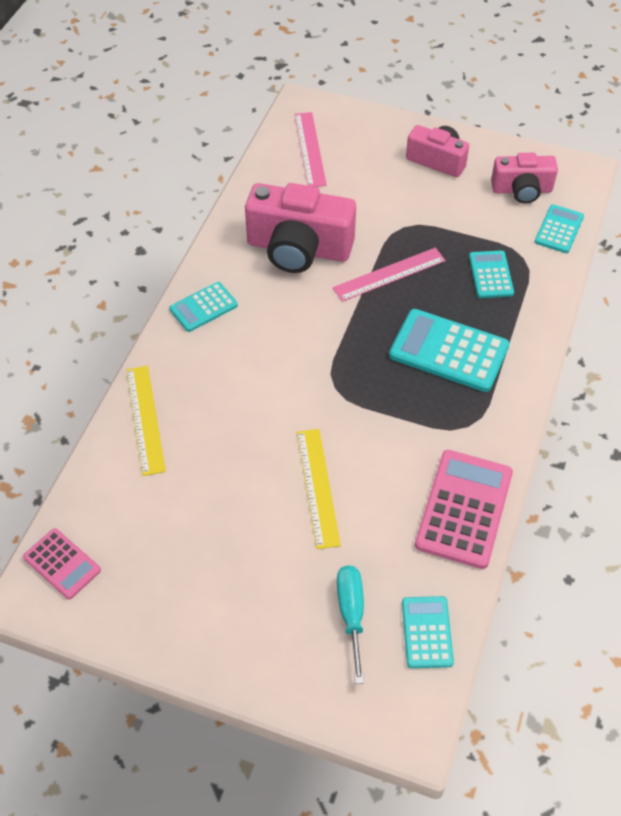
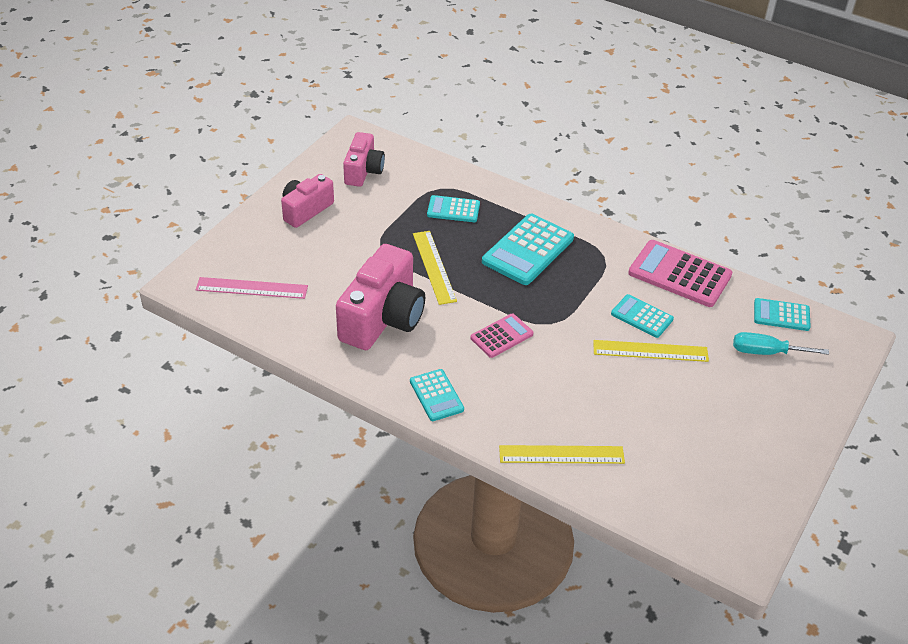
camera: 80 degrees left, 10 degrees down
(62, 564) = (711, 531): pink calculator -> pink calculator (501, 336)
(389, 274) = (434, 267): pink ruler -> yellow ruler
(559, 229) = (416, 162): turquoise calculator -> turquoise calculator (642, 316)

